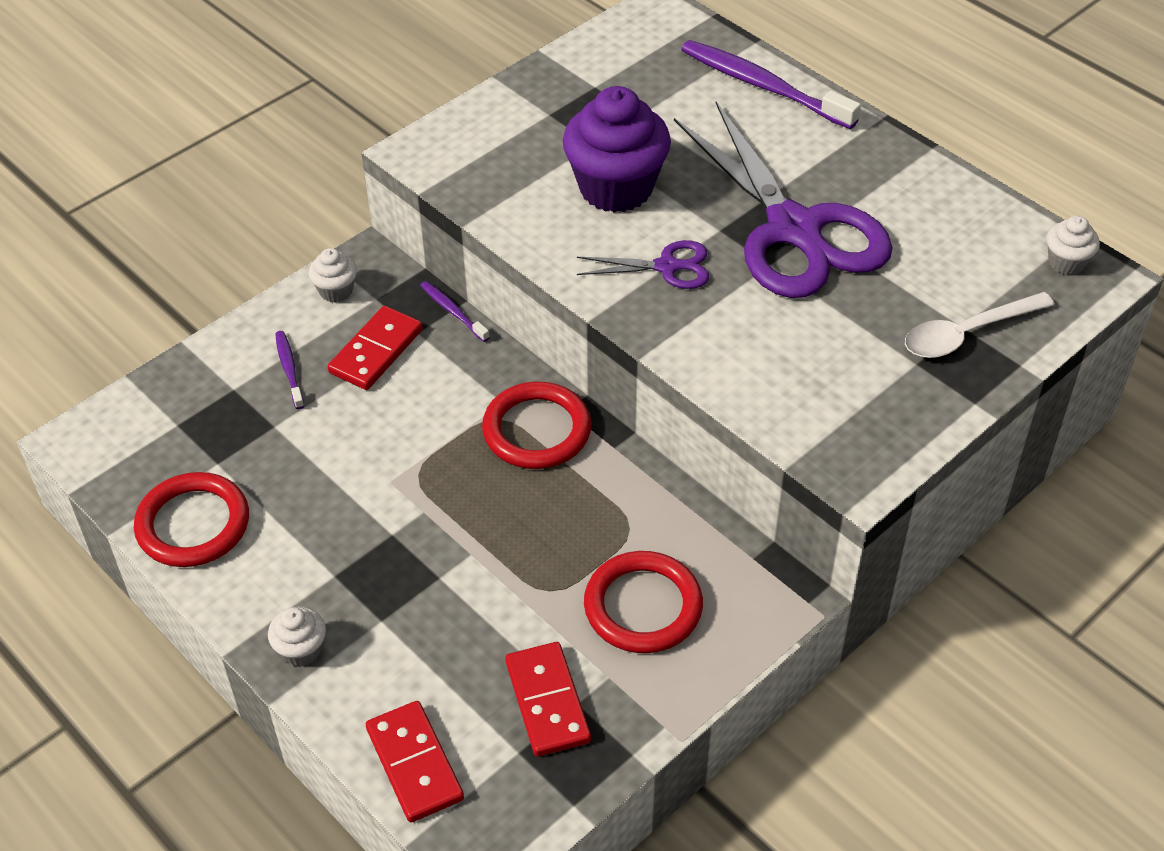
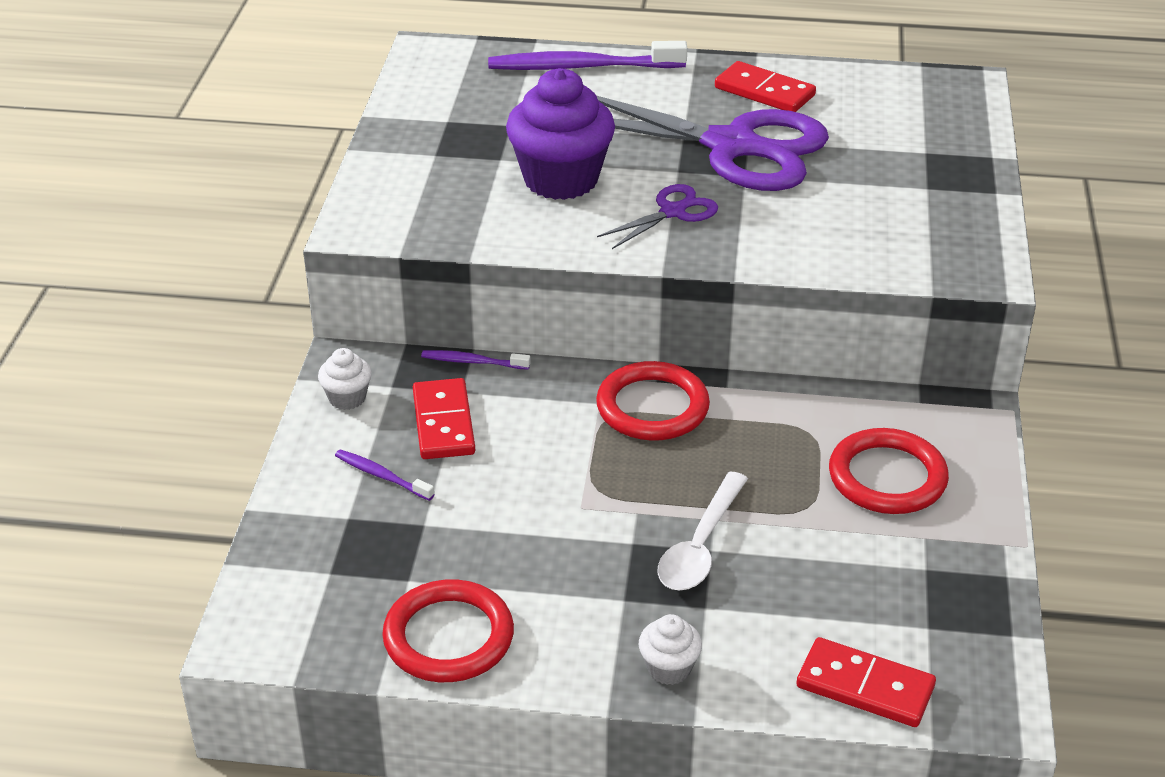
camera: 40 degrees left, 10 degrees down
(547, 702) = (904, 581): red domino -> red domino (764, 92)
(967, 333) = (934, 154): white spoon -> white spoon (700, 545)
(1066, 262) = (937, 84): white cupcake -> none

